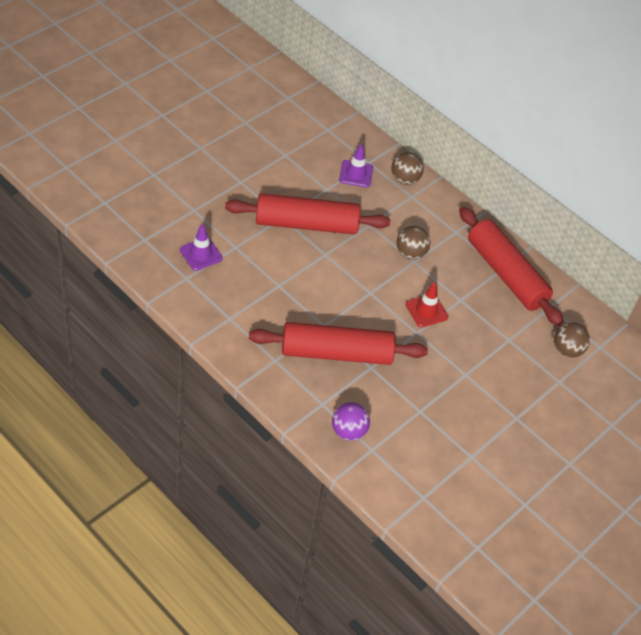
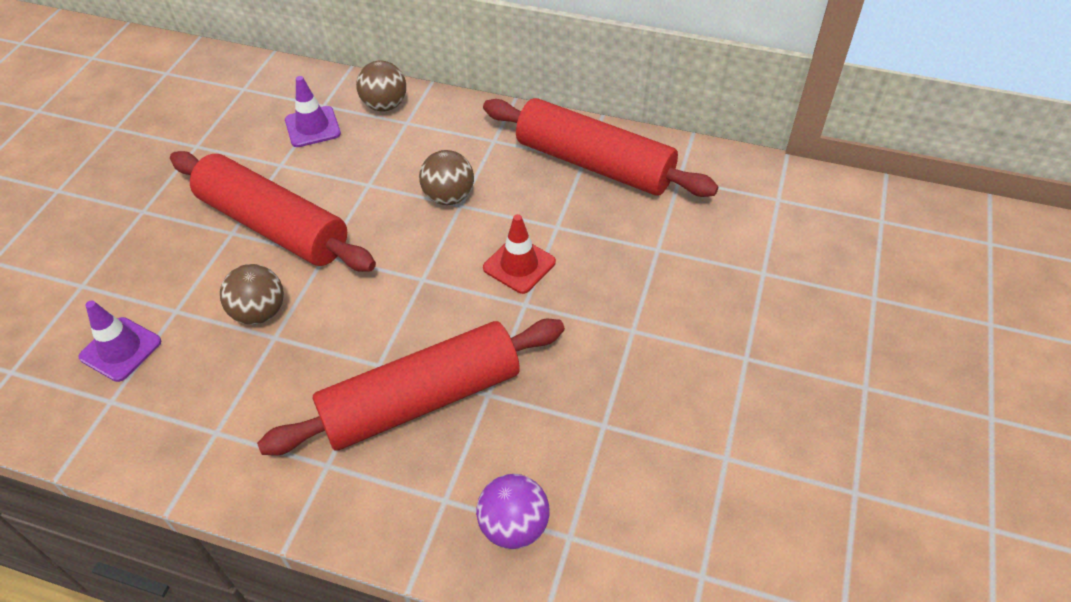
camera: 20 degrees left, 0 degrees up
(306, 224) = (273, 226): red rolling pin -> red rolling pin turned 60 degrees clockwise
(567, 350) = (741, 224): brown ball -> brown ball (260, 312)

